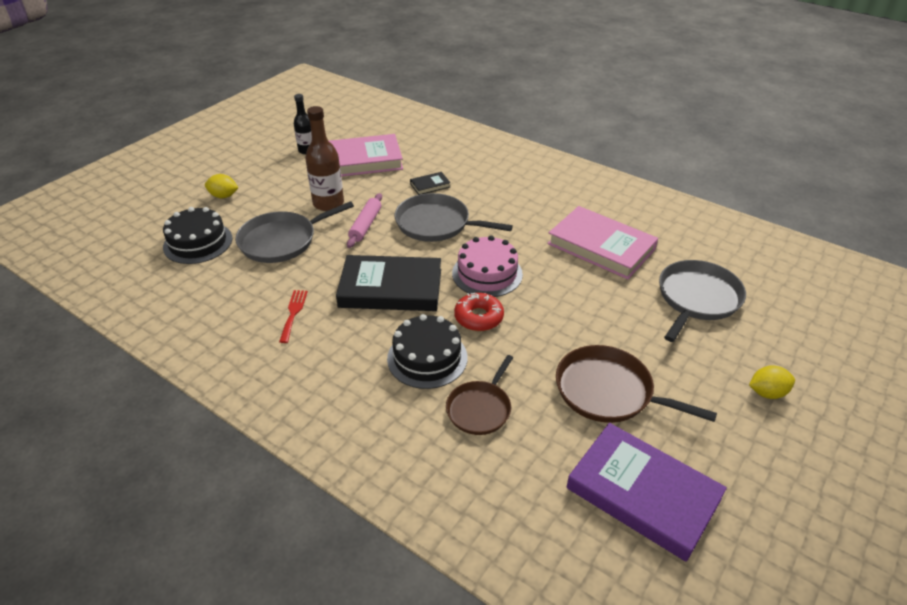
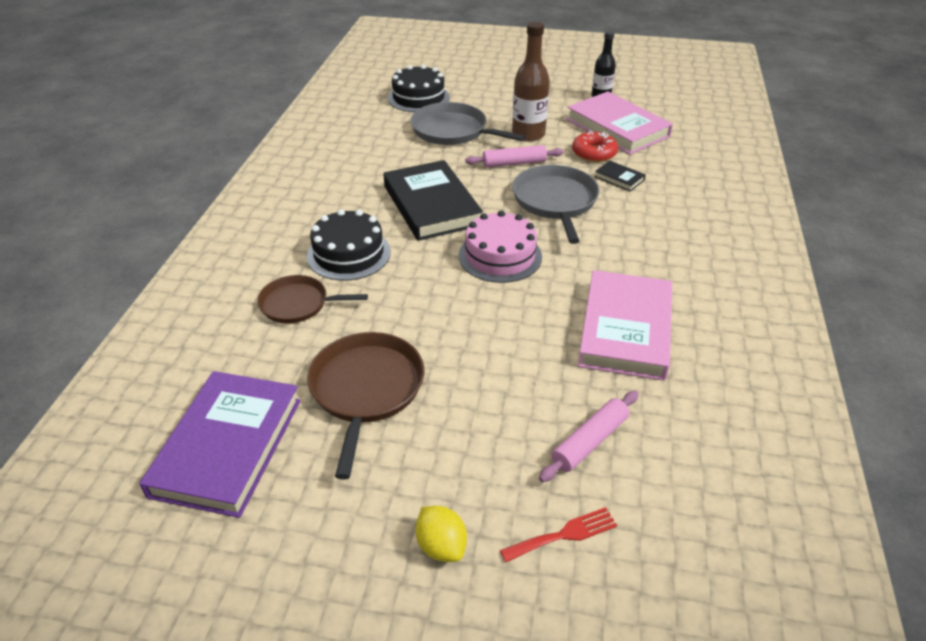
camera: 65 degrees right, 0 degrees up
(223, 196) = (489, 85): yellow lemon -> none
(293, 313) = (363, 168): red fork -> red fork (564, 535)
(478, 317) = (426, 269): red donut -> red donut (594, 153)
(697, 299) = (589, 442): grey pan -> pink rolling pin

